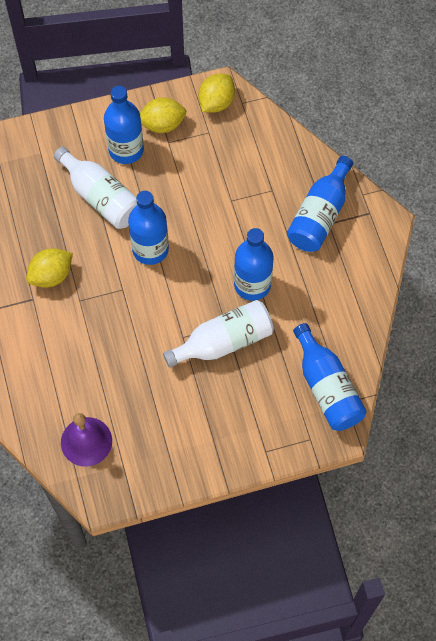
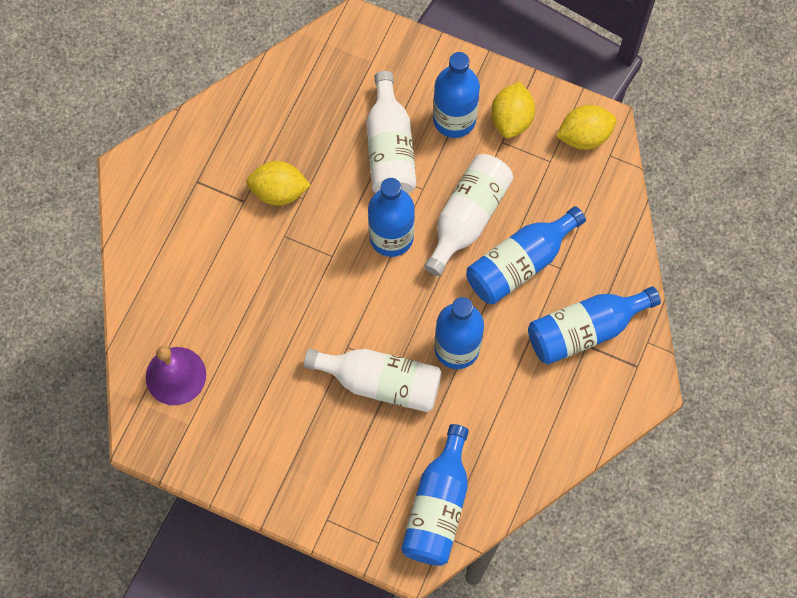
camera: 40 degrees right, 5 degrees up
(162, 125) = (511, 119): yellow lemon -> yellow lemon turned 75 degrees clockwise
(188, 202) = (468, 218): none -> white bottle
(245, 206) = (520, 263): none -> blue bottle

